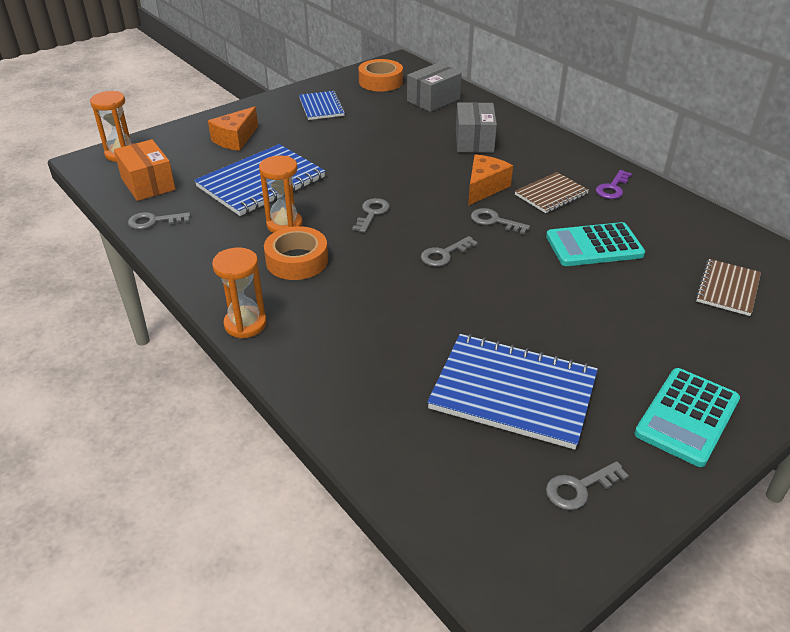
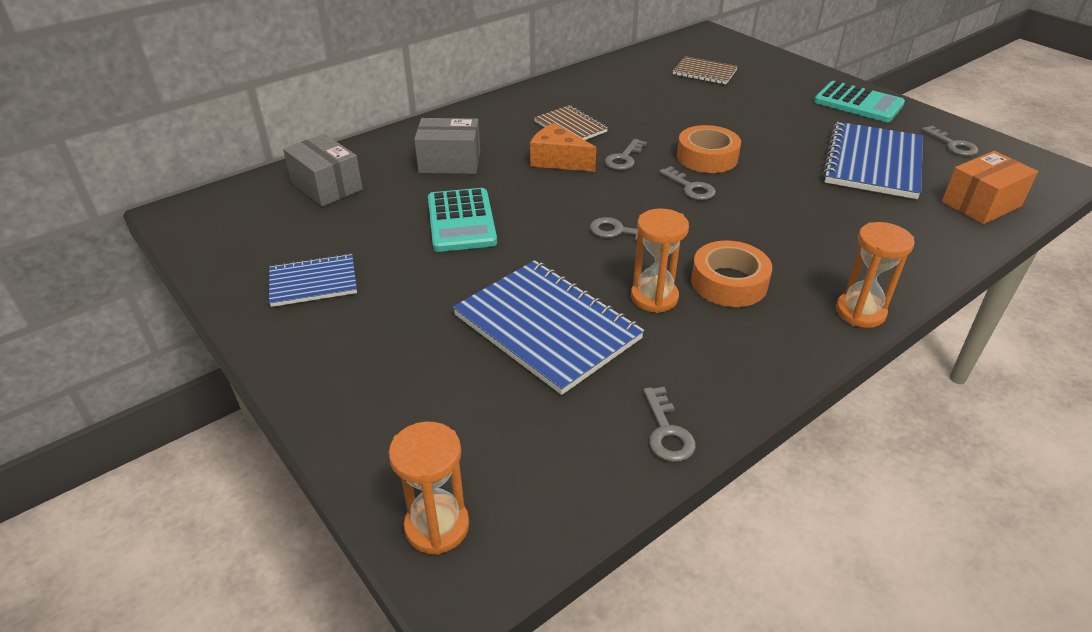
camera: 90 degrees left, 0 degrees up
(148, 184) = (552, 461): orange box -> orange box (981, 204)
(235, 139) = (405, 369): orange cheese -> none
(380, 82) = (244, 229): orange tape -> orange tape (707, 157)
(594, 246) = (657, 115): turquoise calculator -> turquoise calculator (461, 221)
(612, 188) = (557, 98): purple key -> none

